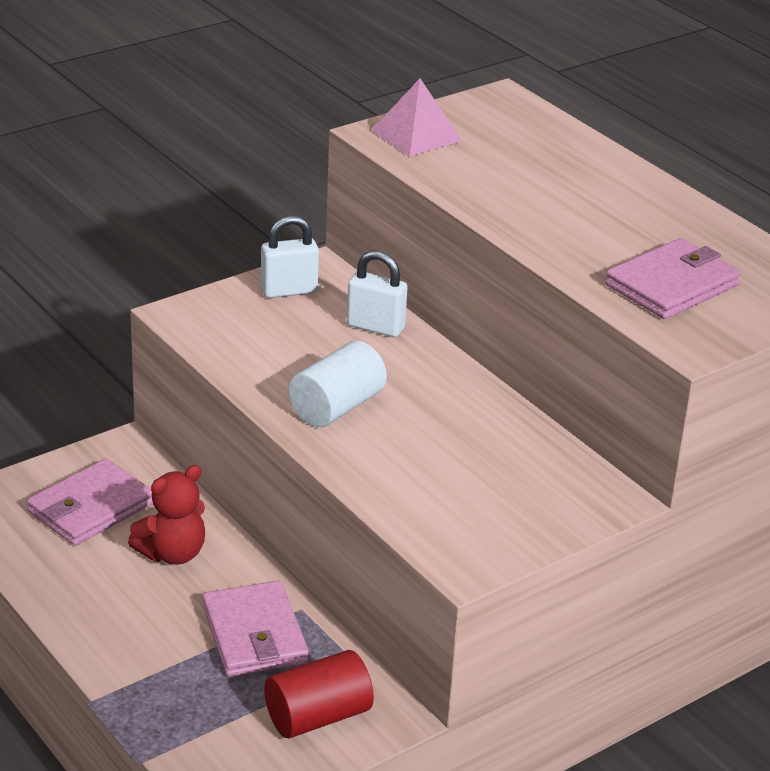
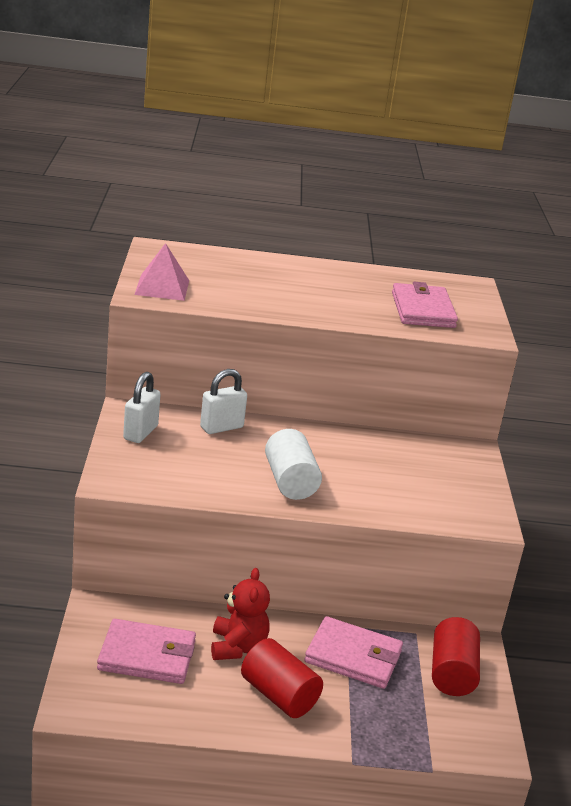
camera: 55 degrees left, 5 degrees down
(90, 507) = (147, 656): pink wallet -> pink wallet turned 75 degrees counterclockwise
(131, 611) = (279, 695): none -> red cylinder

